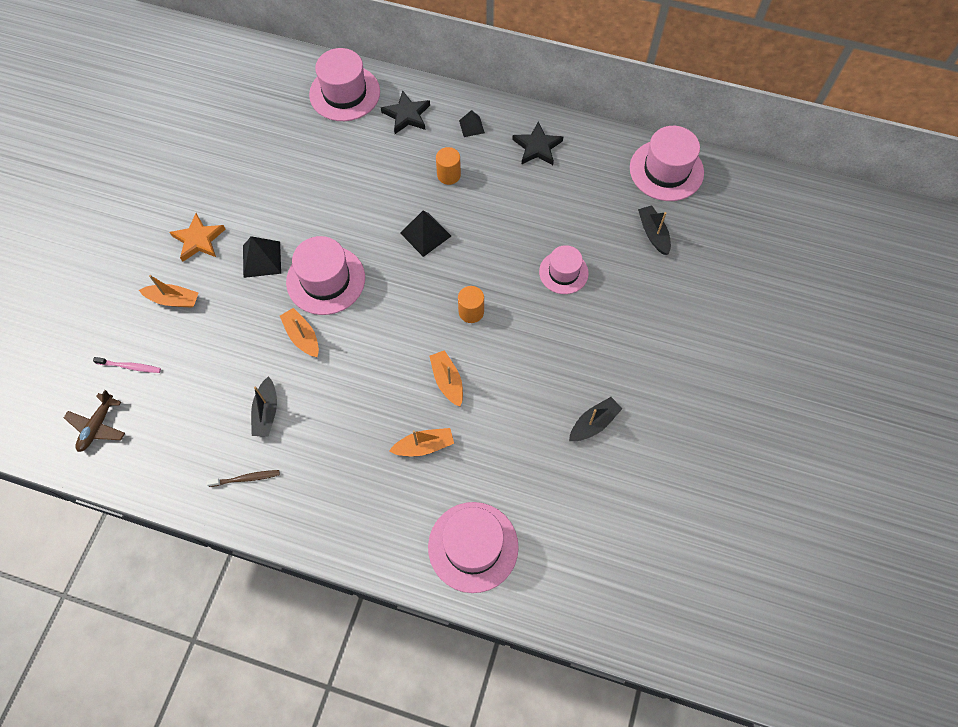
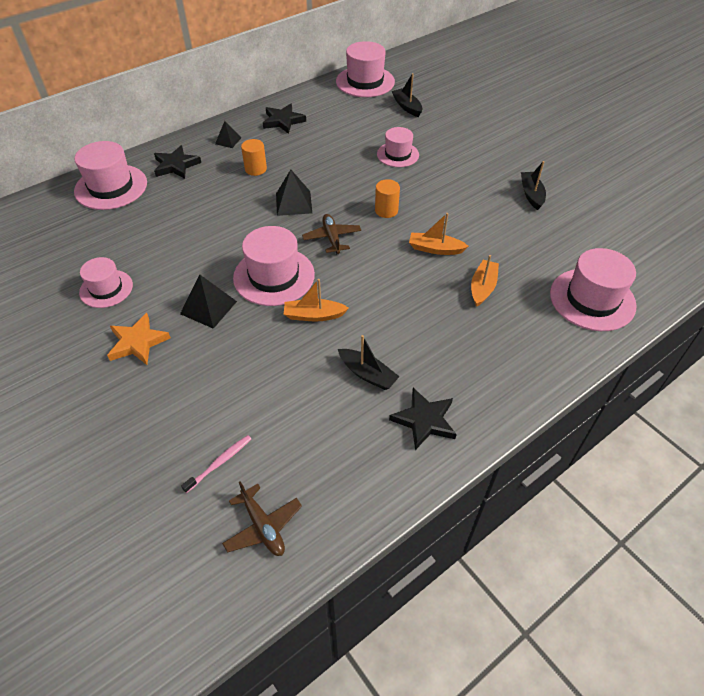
camera: 55 degrees left, 15 degrees down
(173, 300) = (181, 391): orange boat -> none
(235, 180) = (106, 289): none -> pink hat
(246, 478) = (424, 420): brown toothbrush -> black star
(402, 292) = (332, 238): none -> brown plane
(653, 233) = (407, 107): black boat -> black boat turned 45 degrees clockwise

